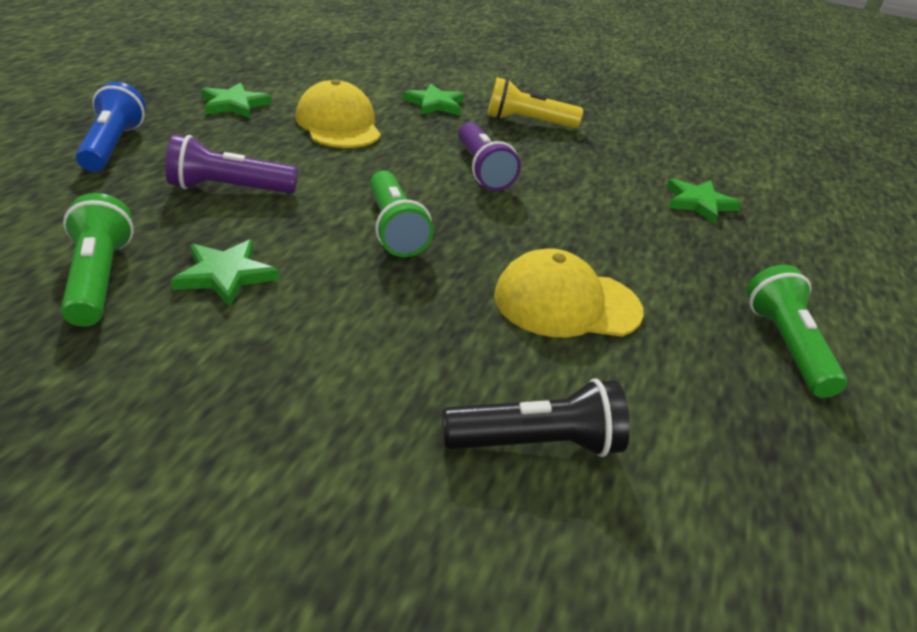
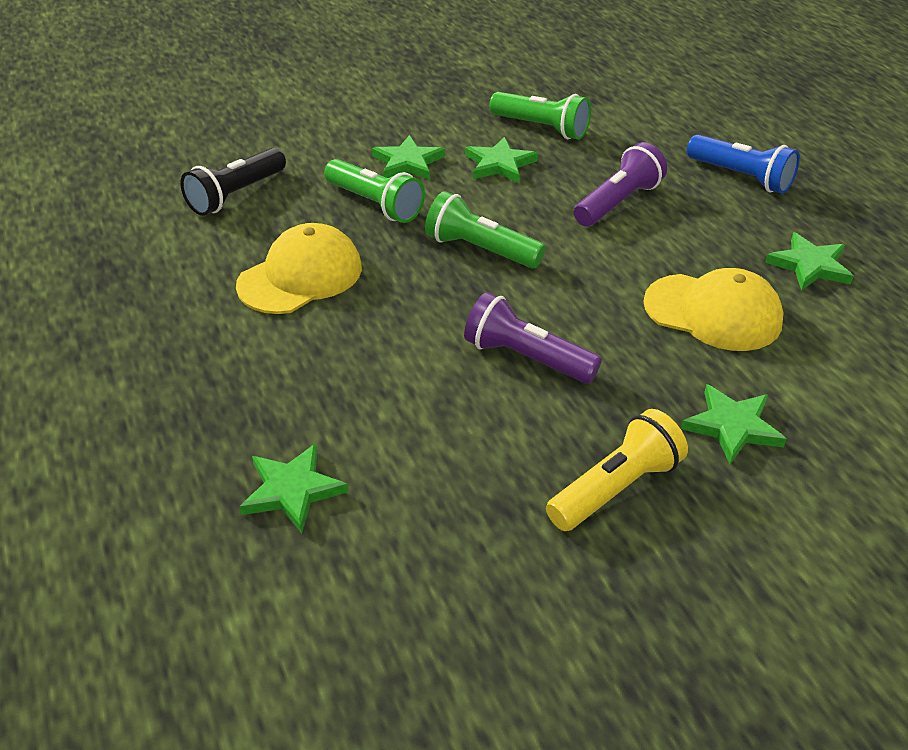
camera: 140 degrees right, 5 degrees up
(295, 341) = (408, 162): none -> green star
(786, 346) = (116, 349): green flashlight -> green flashlight (375, 204)

